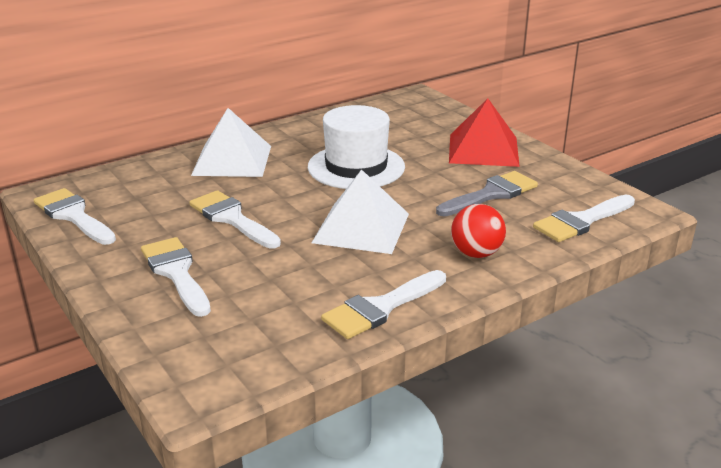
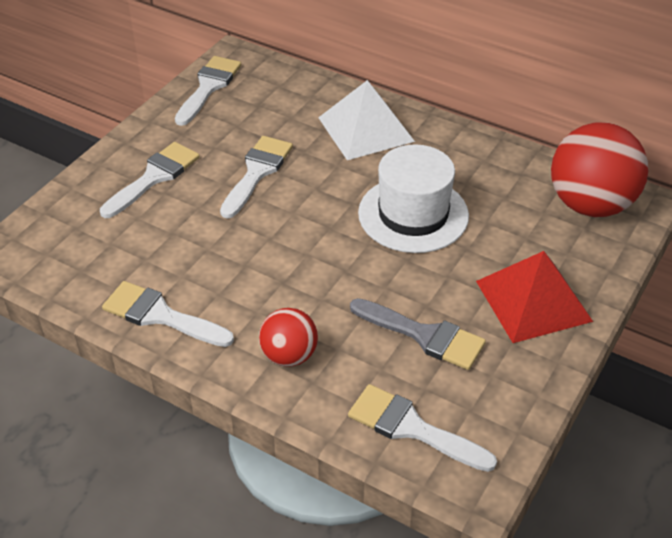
camera: 65 degrees right, 15 degrees up
(361, 228) = (290, 259): white pyramid -> none
(405, 109) = (590, 204): none -> red ball

